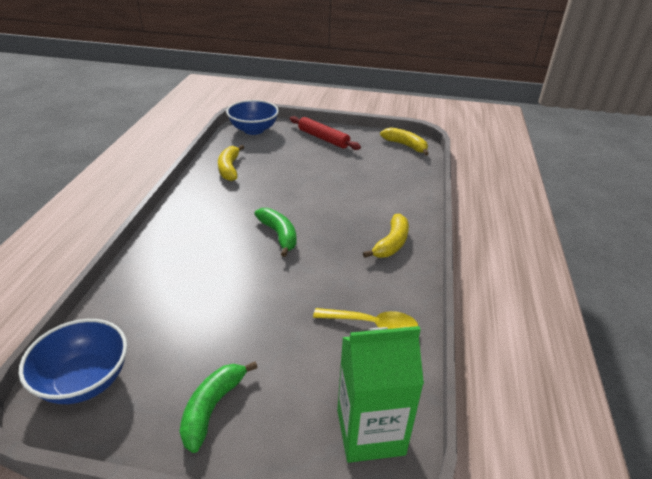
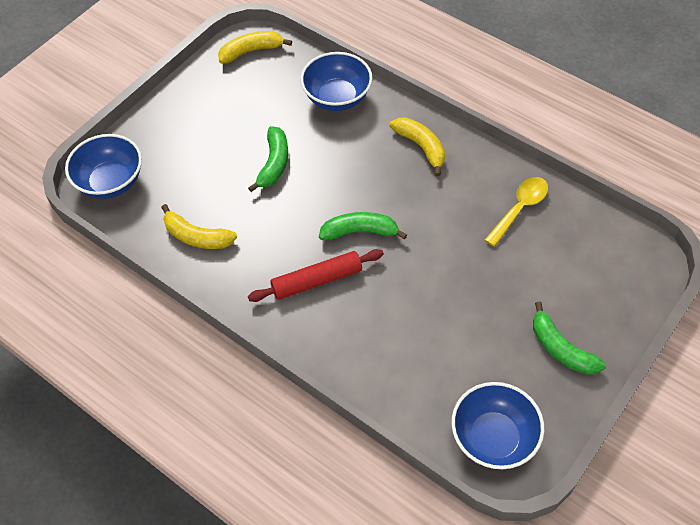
camera: 60 degrees left, 20 degrees up
(314, 180) = (274, 164): none -> green banana
(323, 138) = (183, 119): red rolling pin -> red rolling pin (317, 281)
(370, 432) = (621, 255): green carton -> none
(401, 189) = (337, 97): none -> blue bowl

